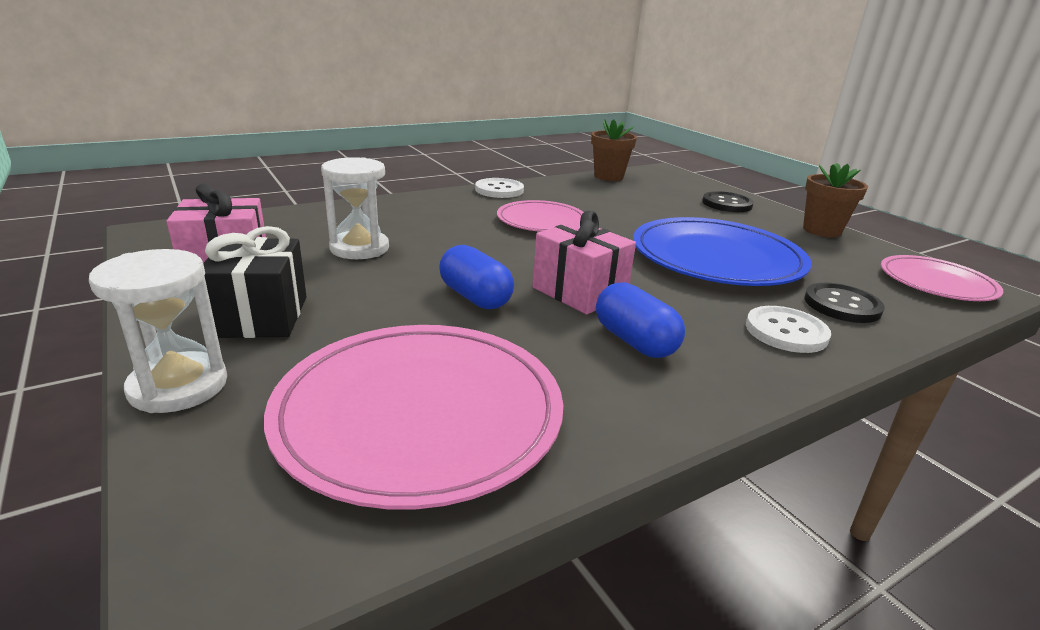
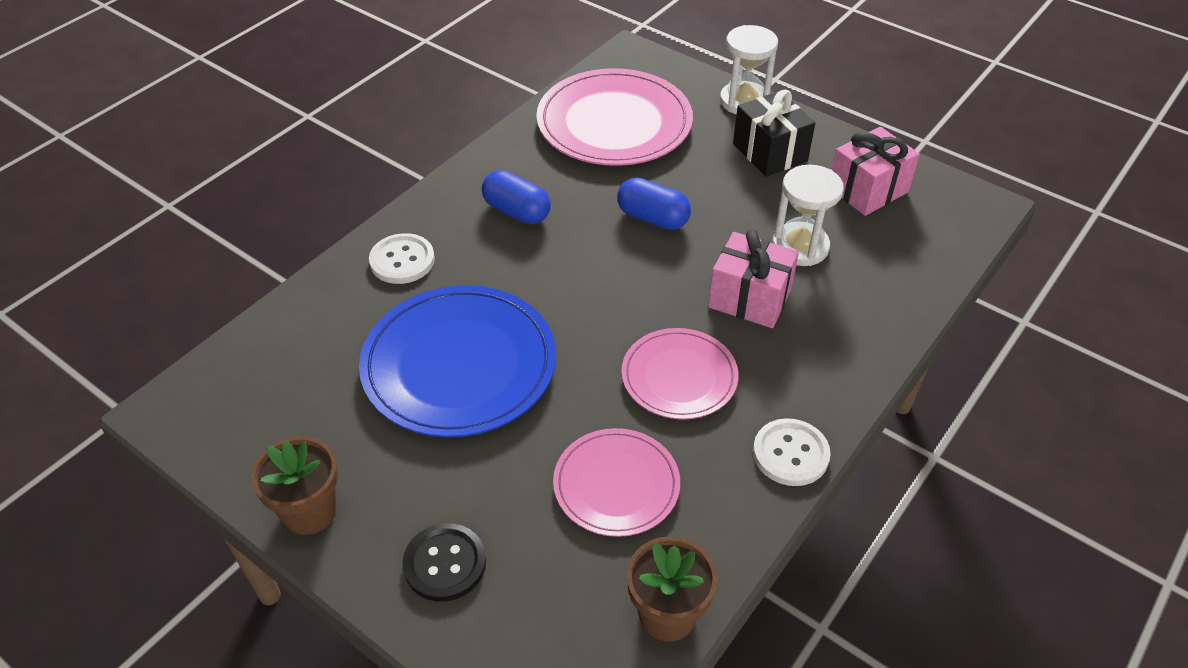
camera: 160 degrees right, 20 degrees up
(579, 292) = (577, 253): pink gift -> pink gift (749, 298)
(842, 305) = (342, 318): black button -> none
(936, 283) = (216, 405): pink plate -> pink plate (616, 485)

